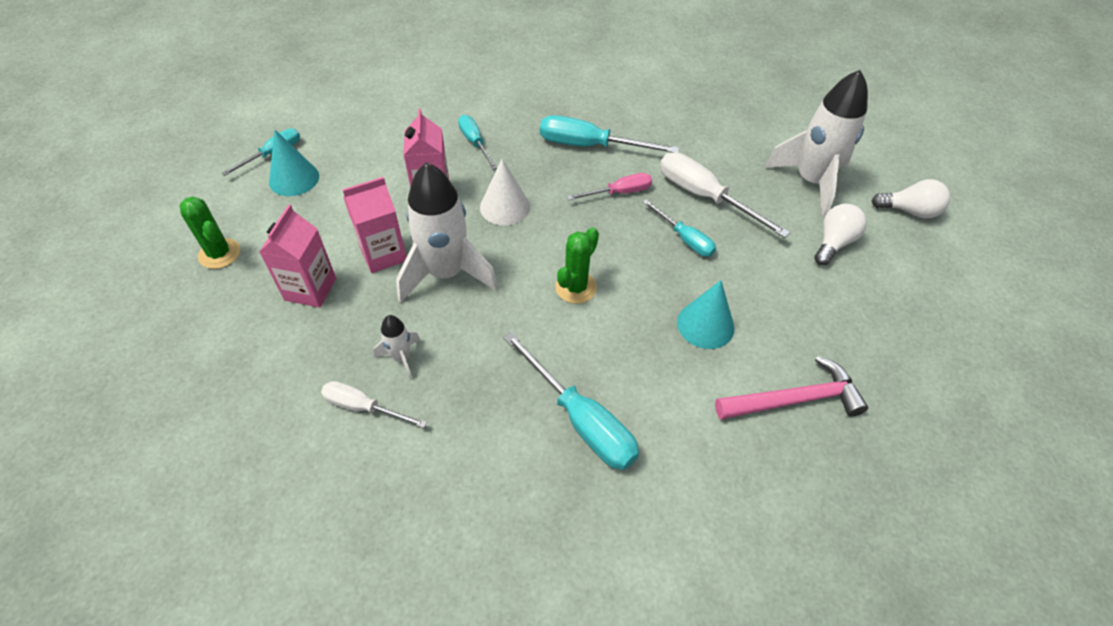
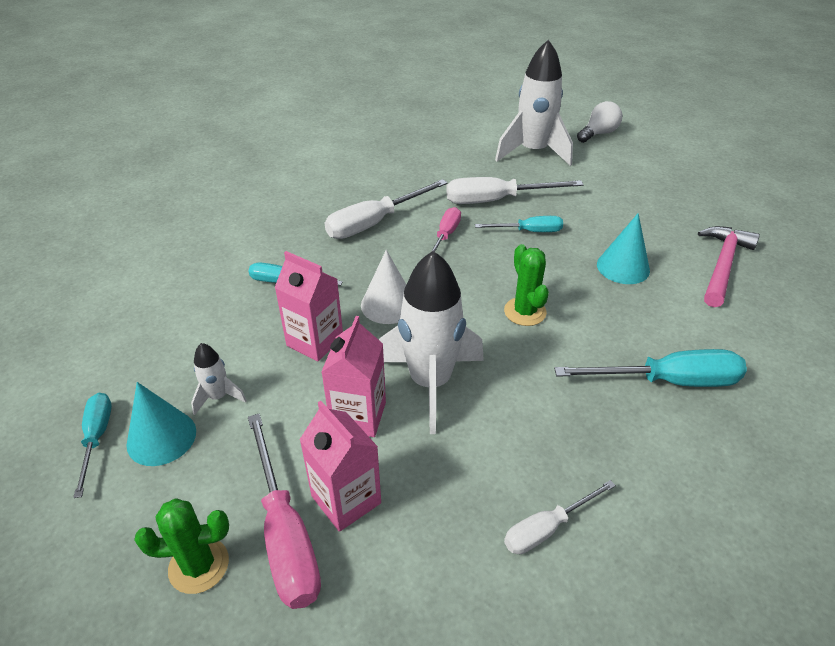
camera: 50 degrees left, 10 degrees down
(265, 277) = (285, 534): none -> pink screwdriver
(401, 358) = (507, 467): white rocket -> white rocket (218, 397)
(590, 146) = (374, 223): turquoise screwdriver -> white screwdriver
(833, 243) = (597, 174): white light bulb -> none

